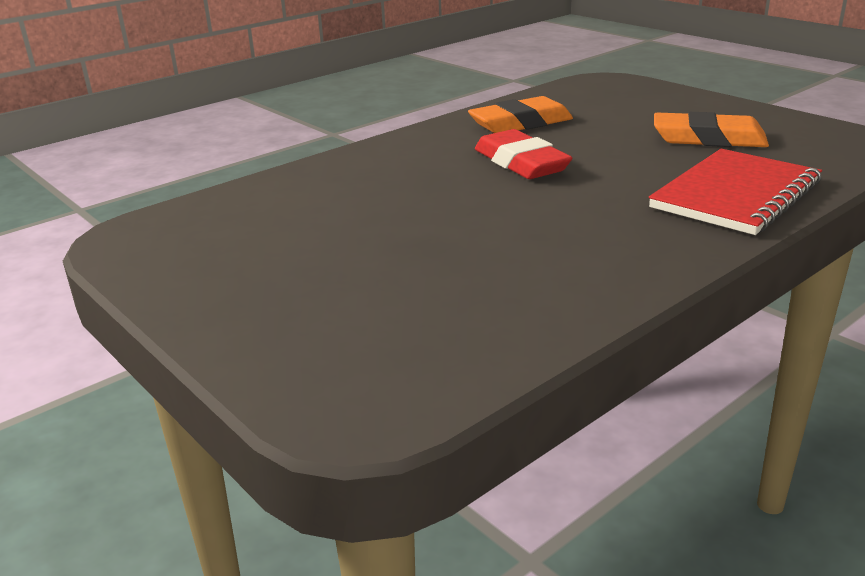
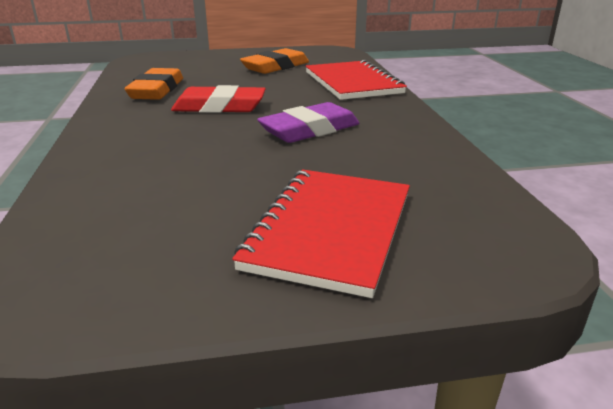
camera: 60 degrees left, 0 degrees up
(304, 301) = (330, 230): none -> red notebook
(525, 222) = (310, 130): none -> purple eraser

